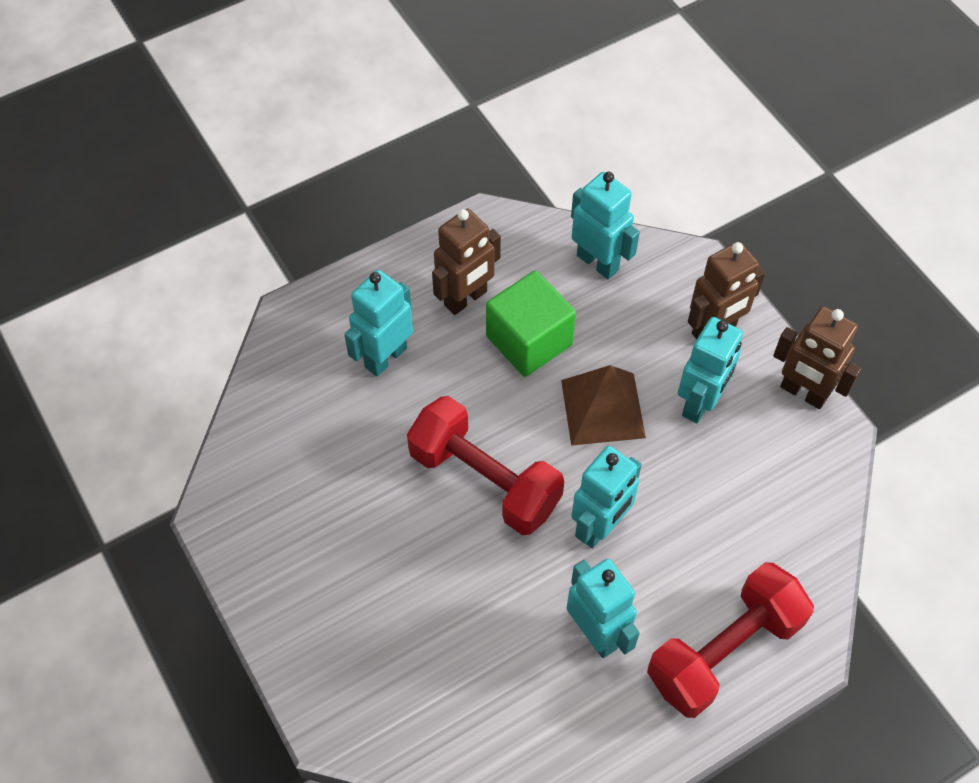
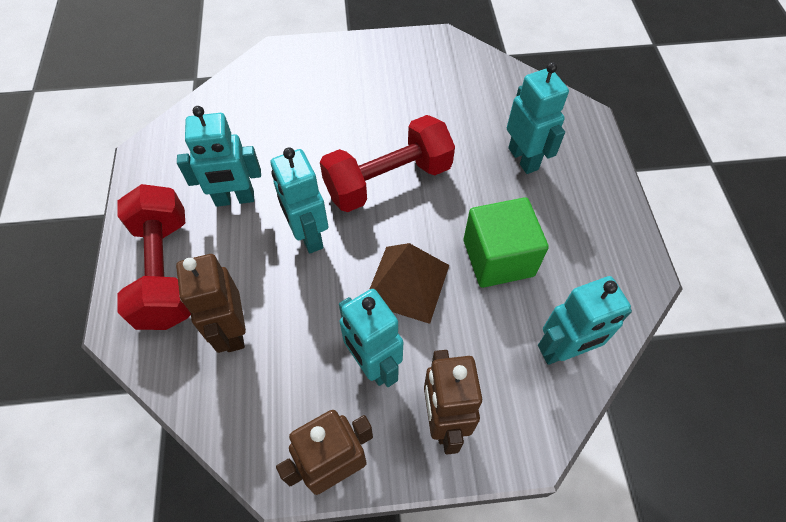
camera: 115 degrees right, 0 degrees up
(466, 299) = (559, 229): brown robot -> brown robot (232, 331)

